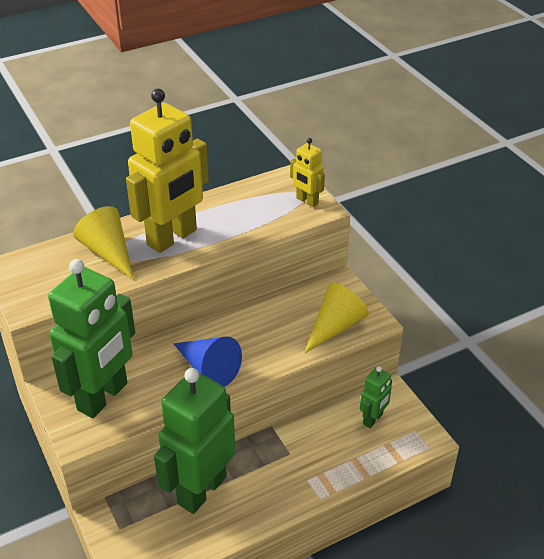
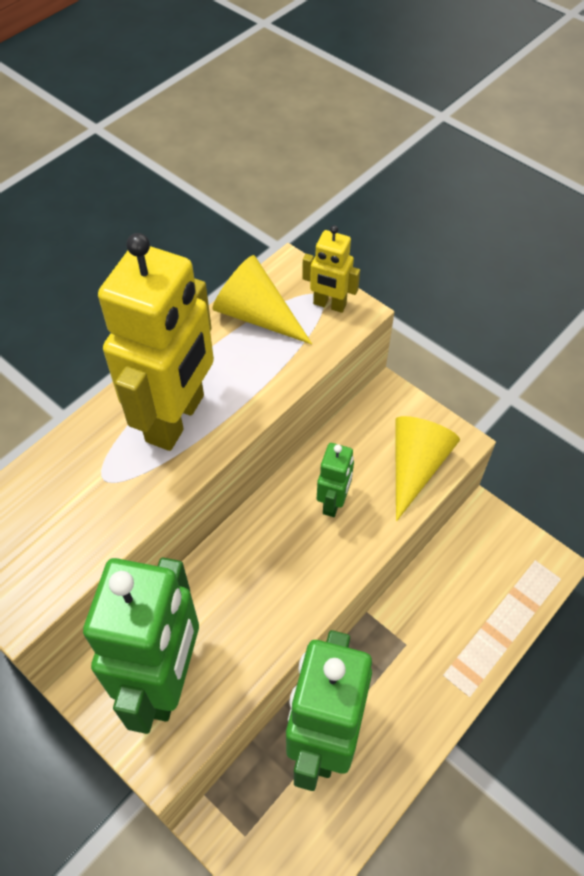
camera: 20 degrees left, 15 degrees up
(108, 252) = (96, 471): yellow cone -> yellow cone (256, 315)
(208, 369) = (286, 585): blue cone -> none
(373, 419) = (481, 560): green robot -> green robot (333, 502)

